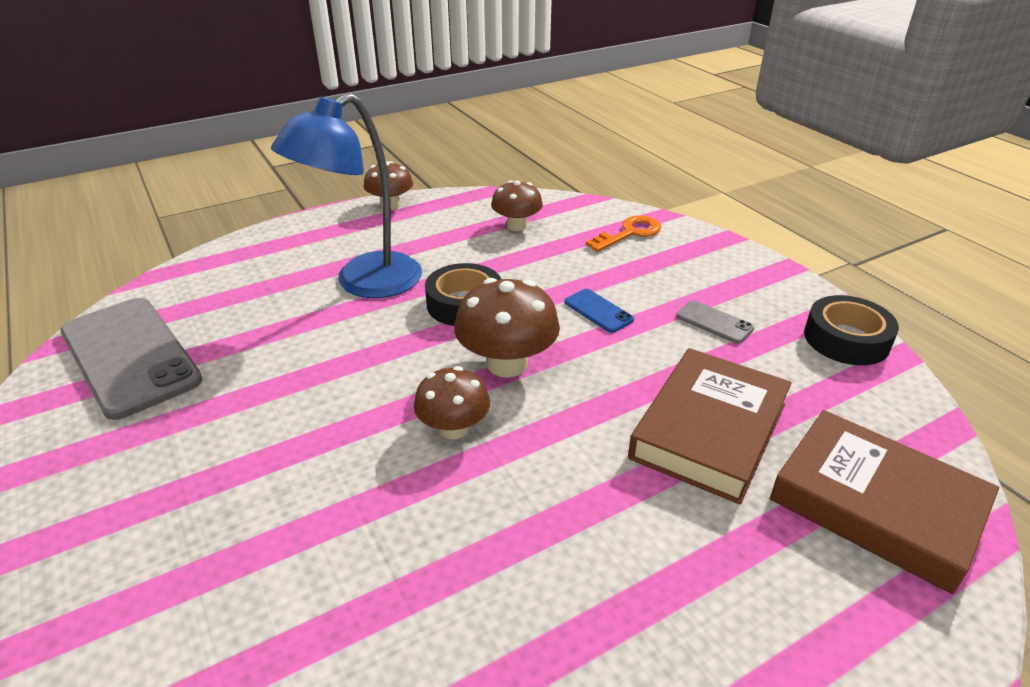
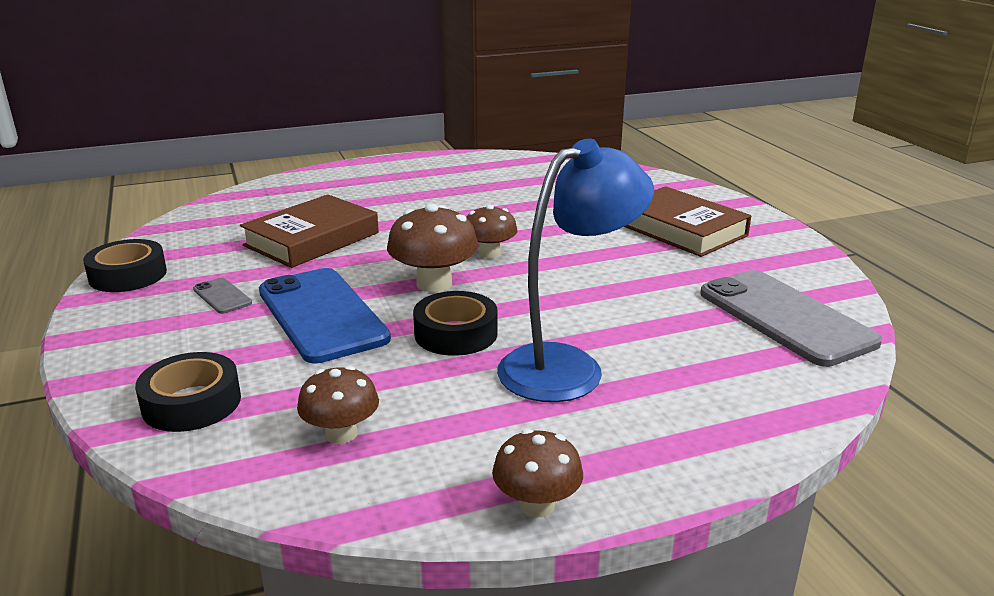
camera: 170 degrees left, 10 degrees down
(598, 311) = (322, 315): blue phone -> blue phone, size x2.35
(629, 233) = (192, 403): orange key -> black tape
(875, 505) = (254, 209): brown book -> brown book (681, 229)

